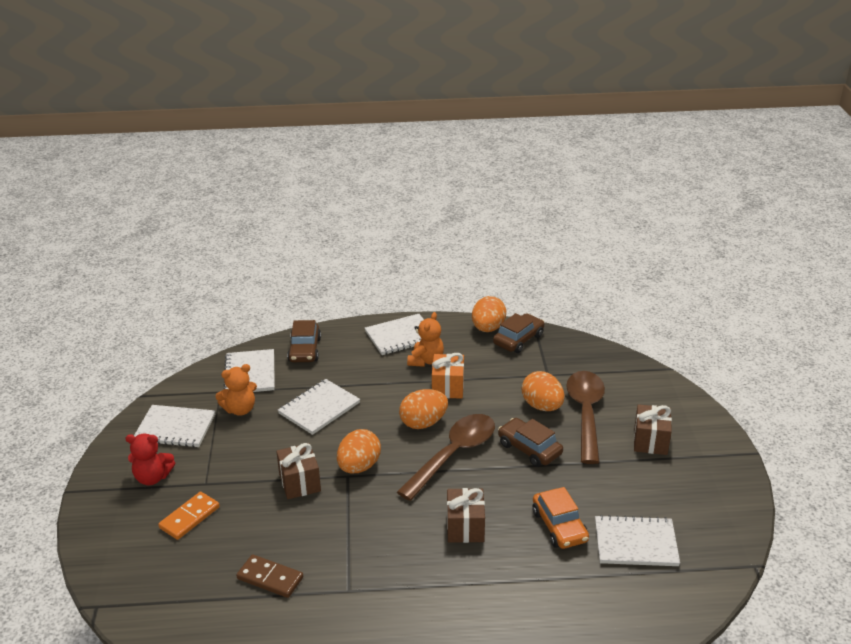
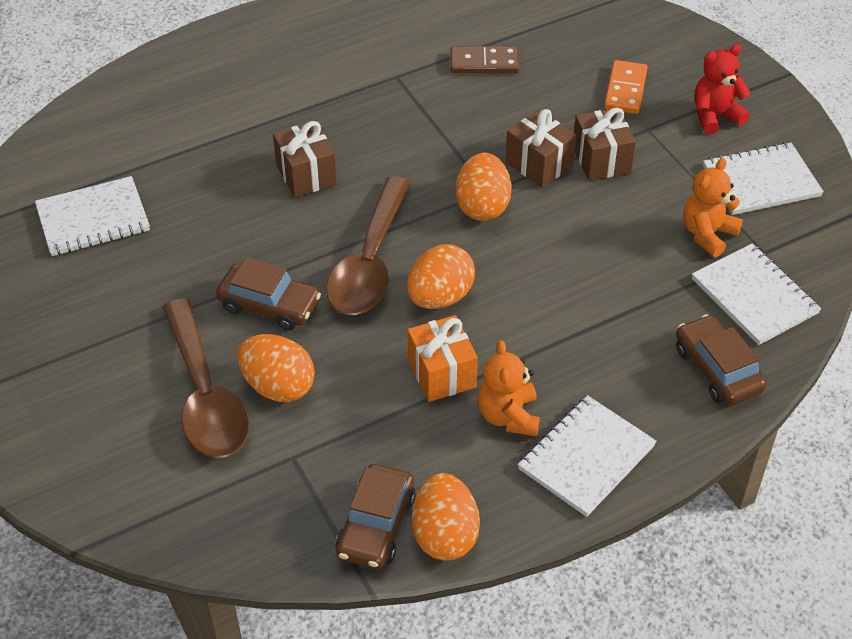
camera: 155 degrees right, 15 degrees up
(319, 408) = (603, 272): white notebook -> none
(559, 526) = (192, 210): orange car -> none
(650, 441) = (94, 376): brown gift -> brown gift (601, 160)

